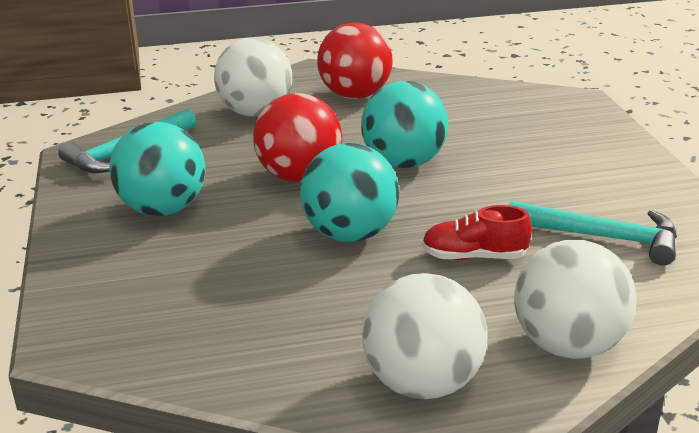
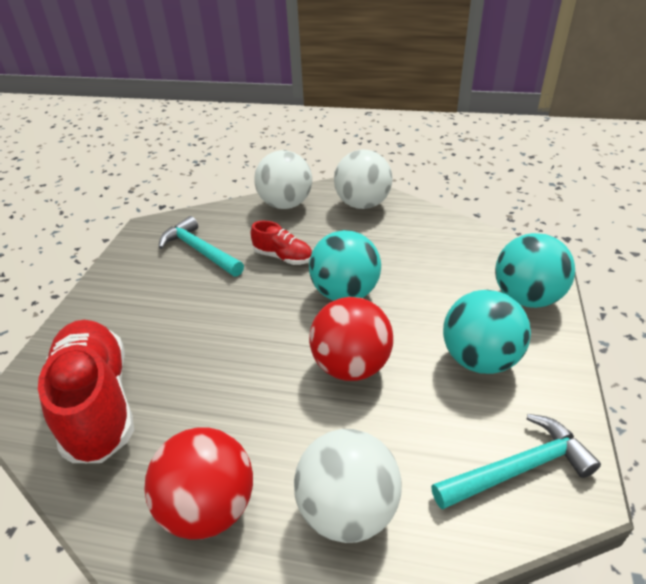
camera: 155 degrees left, 10 degrees up
(403, 163) = (255, 356): turquoise ball -> turquoise ball (526, 298)
(507, 112) = (98, 403): none -> red shoe

